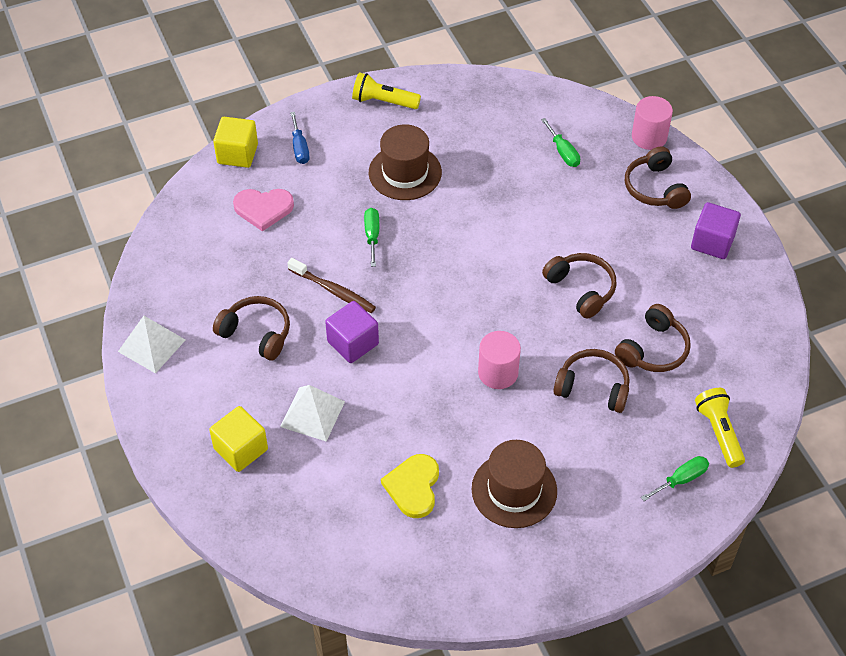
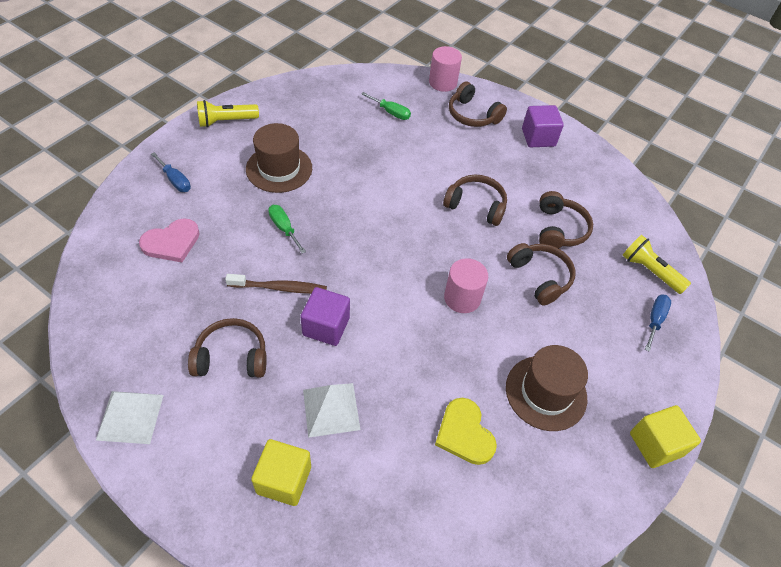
camera: 35 degrees left, 0 degrees up
(237, 154) = (119, 205): yellow cube -> yellow cube (655, 444)
(593, 387) = (540, 277): brown headphones -> brown headphones turned 75 degrees clockwise
(681, 479) = (655, 320): green screwdriver -> blue screwdriver

